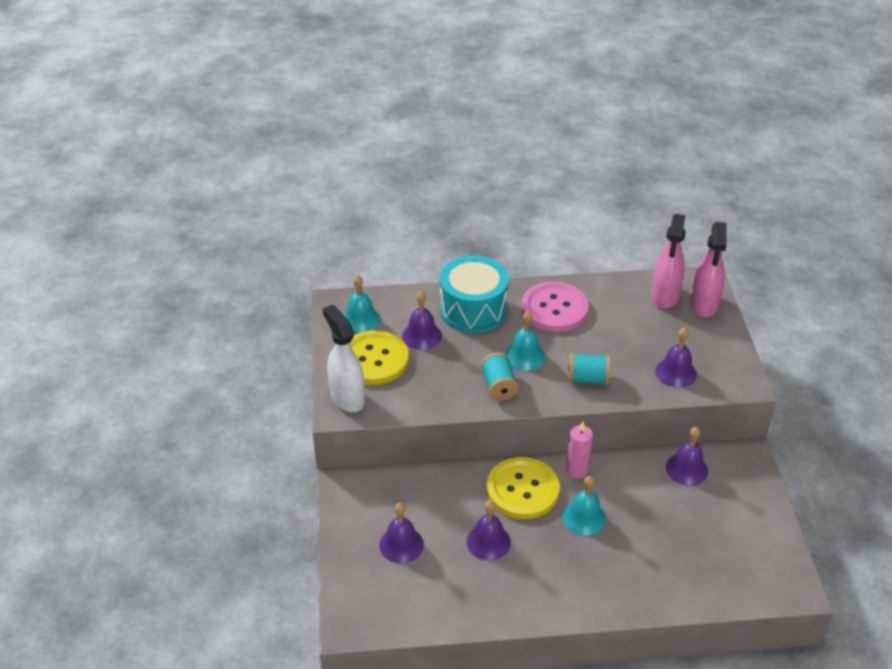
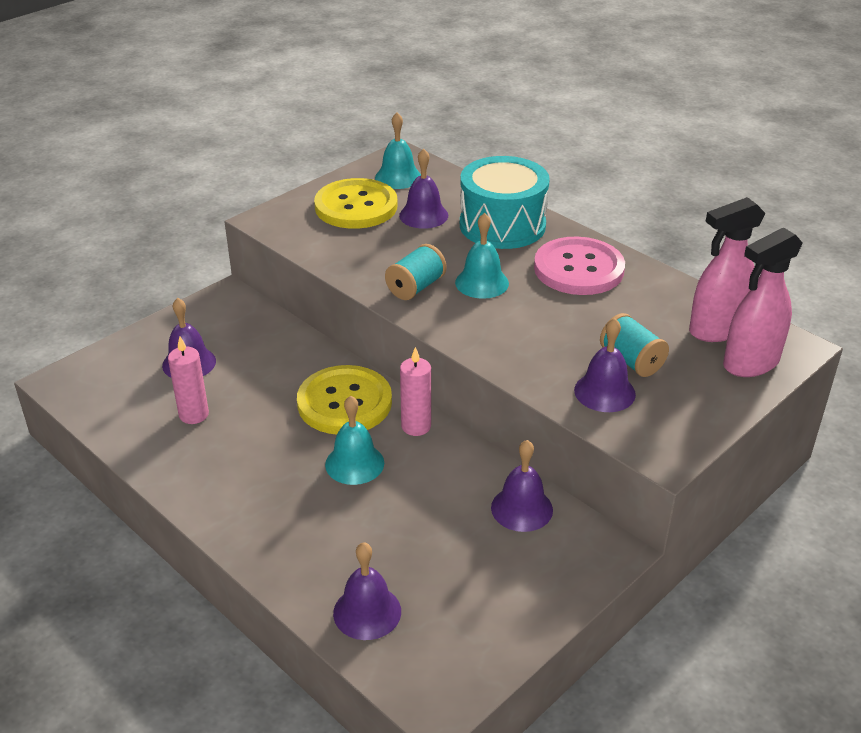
camera: 50 degrees right, 5 degrees down
(347, 398) = (288, 216): white spray bottle -> none
(461, 570) = (194, 415): none -> pink candle
(488, 542) = (249, 414): purple bell -> purple bell (367, 612)
(587, 379) = (505, 336): turquoise spool -> turquoise spool (631, 361)

